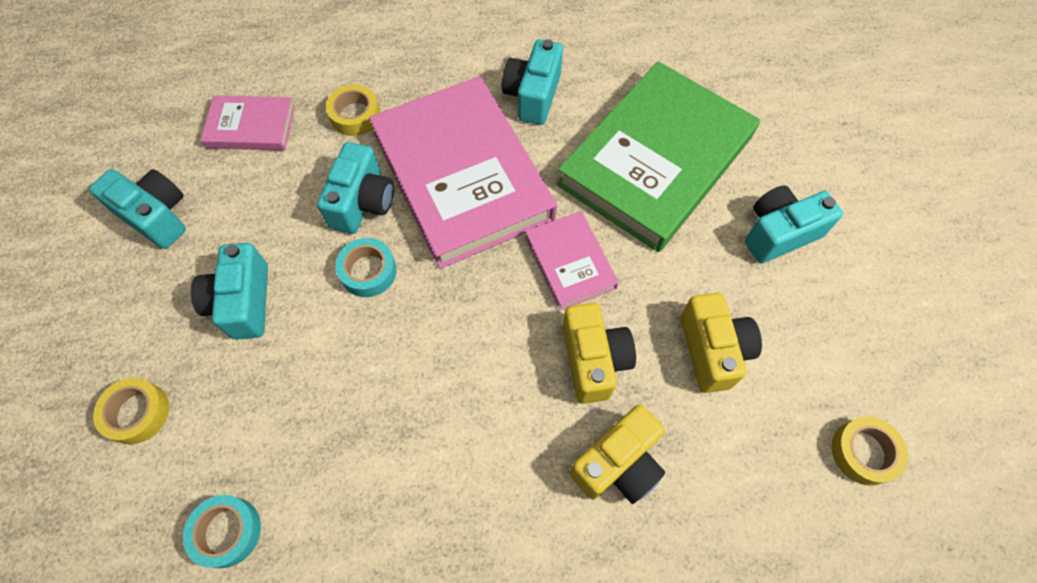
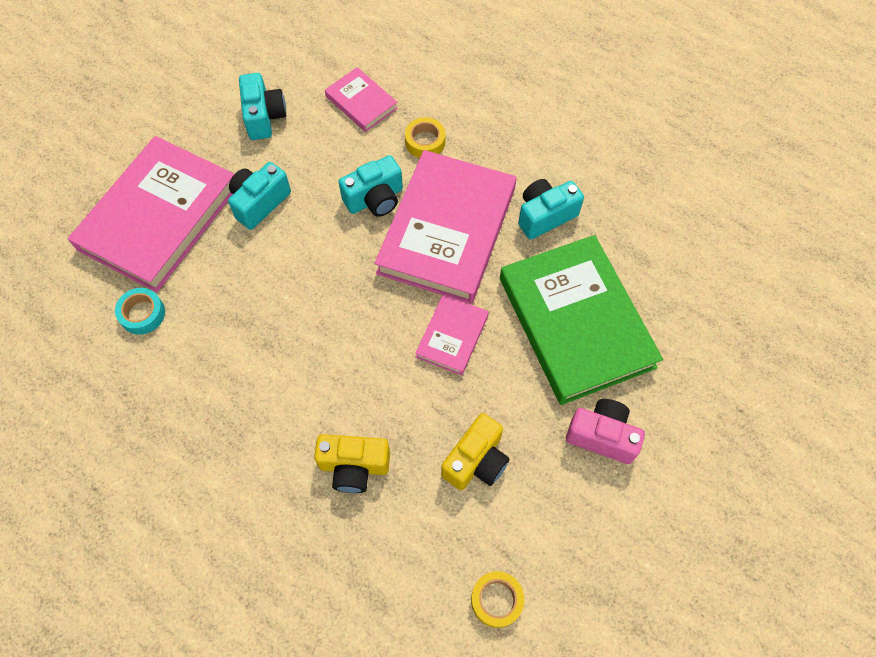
camera: 45 degrees right, 0 degrees up
(137, 413) = (159, 217): yellow tape -> pink book
(368, 271) = (337, 242): turquoise tape -> none
(593, 360) = (403, 402): yellow camera -> none
(655, 160) = (576, 322): green book -> green book turned 75 degrees clockwise
(779, 233) = (602, 436): turquoise camera -> pink camera

